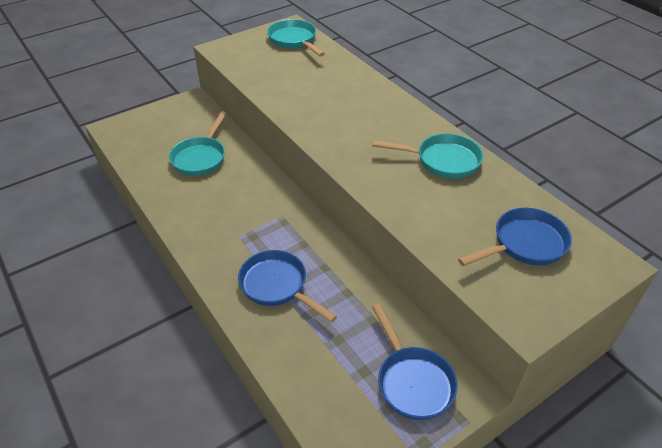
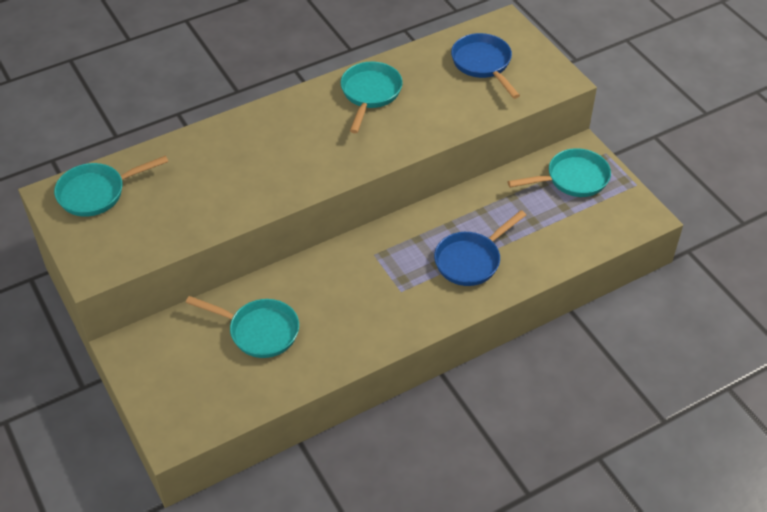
camera: 85 degrees left, 5 degrees up
(412, 381) = (572, 179): blue pan -> turquoise pan

